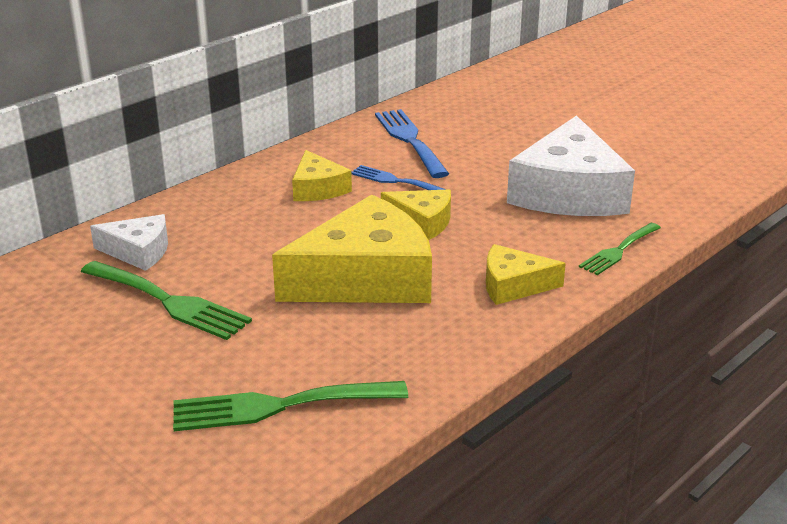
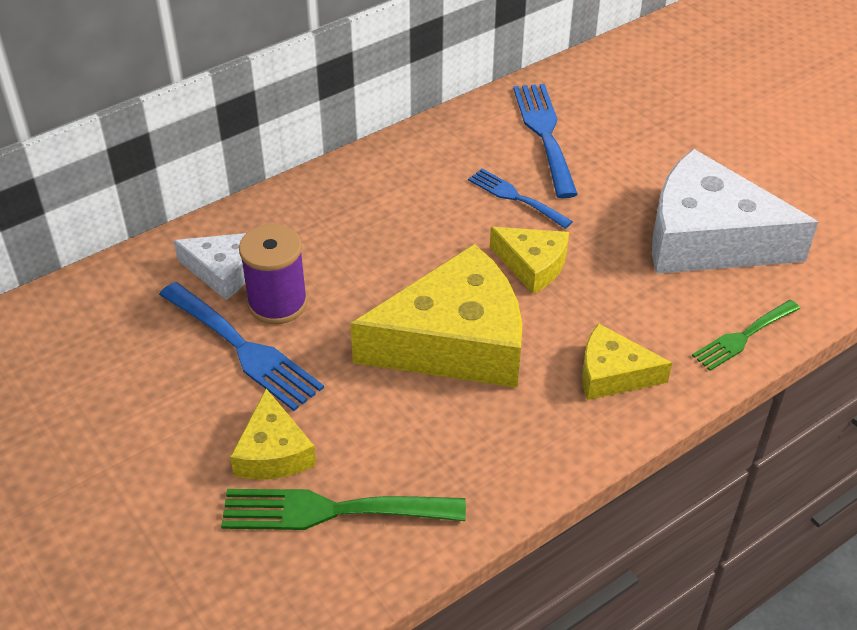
camera: 10 degrees right, 15 degrees up
(169, 302) = (243, 349): green fork -> blue fork
(195, 268) = (277, 303): none -> purple spool
(318, 188) = (428, 199): yellow cheese -> yellow cheese (273, 452)
(569, 192) = (708, 238): white cheese -> white cheese turned 90 degrees clockwise

